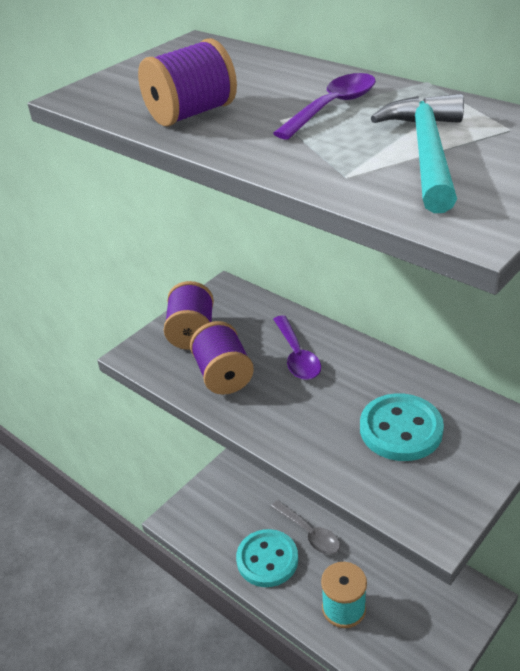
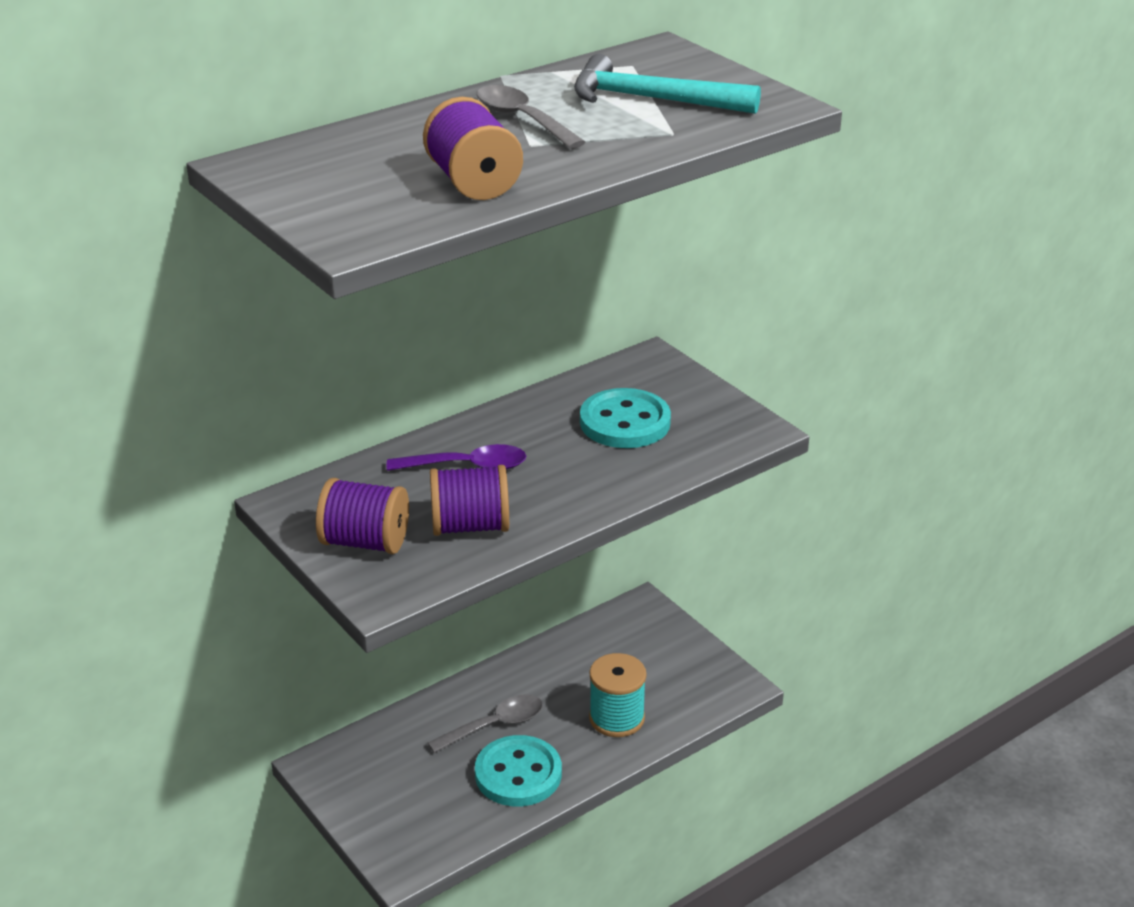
camera: 80 degrees left, 5 degrees down
(333, 107) = (522, 119): purple spoon -> grey spoon

